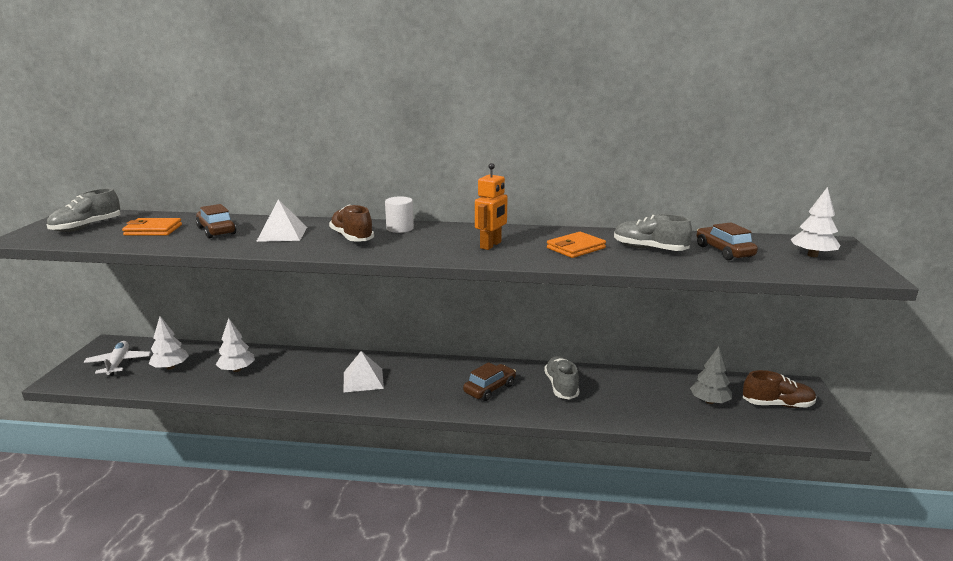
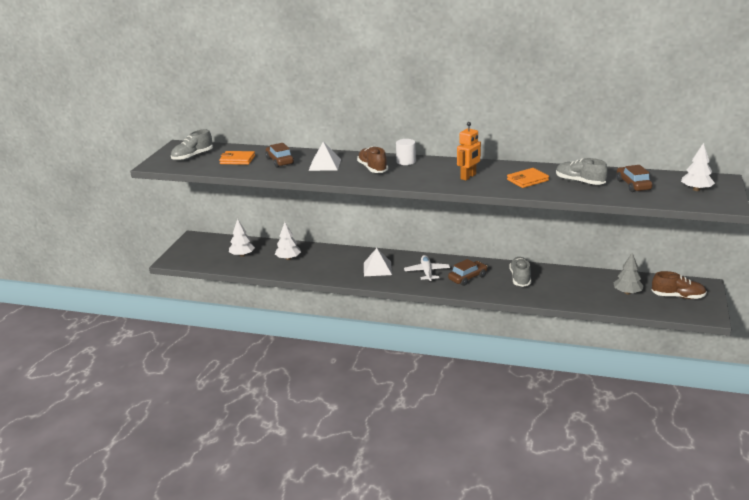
camera: 10 degrees right, 5 degrees up
(118, 363) = (206, 251): white plane -> white plane (427, 272)

